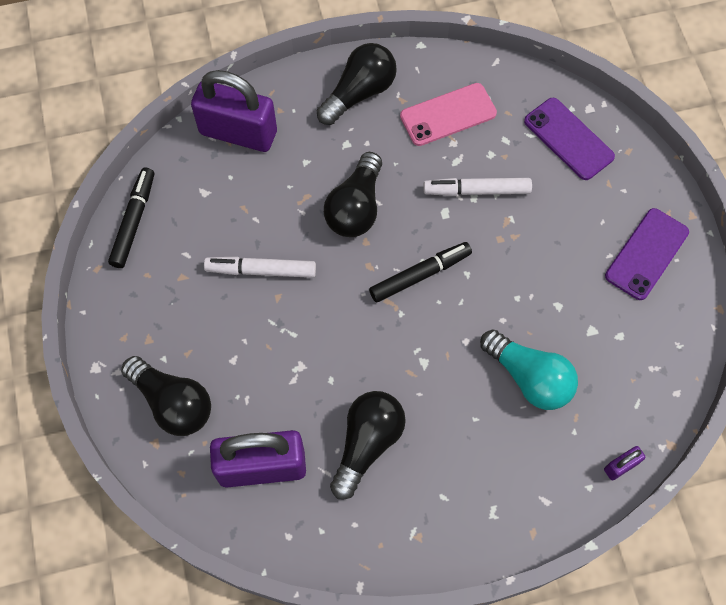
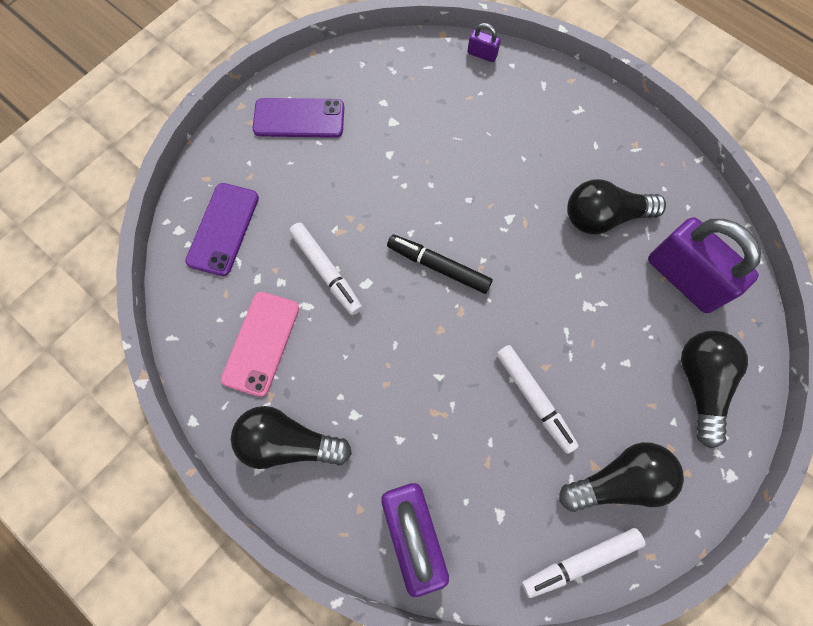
camera: 125 degrees left, 5 degrees up
(134, 221) = (580, 561): black marker -> white marker
(356, 207) = (414, 360): black light bulb -> black light bulb (618, 480)
(448, 115) = (261, 343): pink phone -> pink phone turned 75 degrees clockwise
(529, 377) = (463, 141): turquoise light bulb -> none

